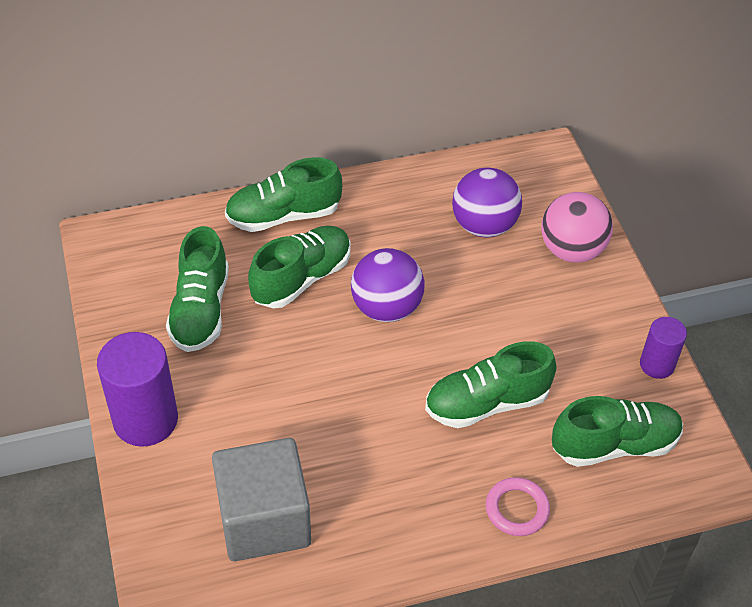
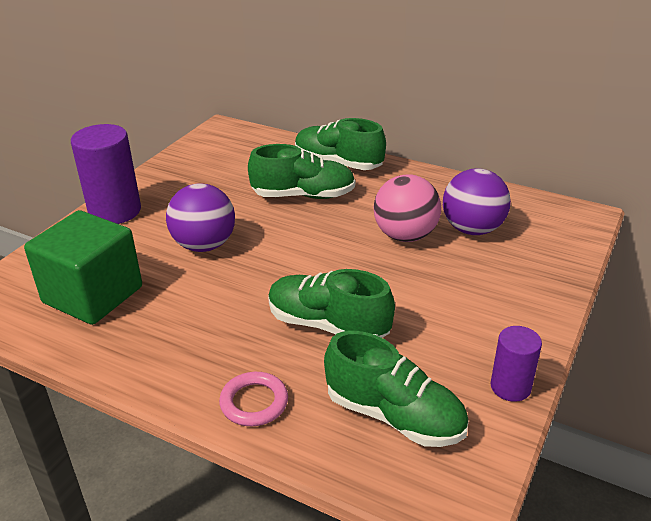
camera: 45 degrees right, 15 degrees down
(200, 310) = (222, 181): green shoe -> none
(264, 520) = (93, 295): grey cube -> green cube
(386, 308) = (335, 236): purple ball -> purple ball (204, 245)
(571, 250) = (528, 276): pink ball -> pink ball (405, 236)

